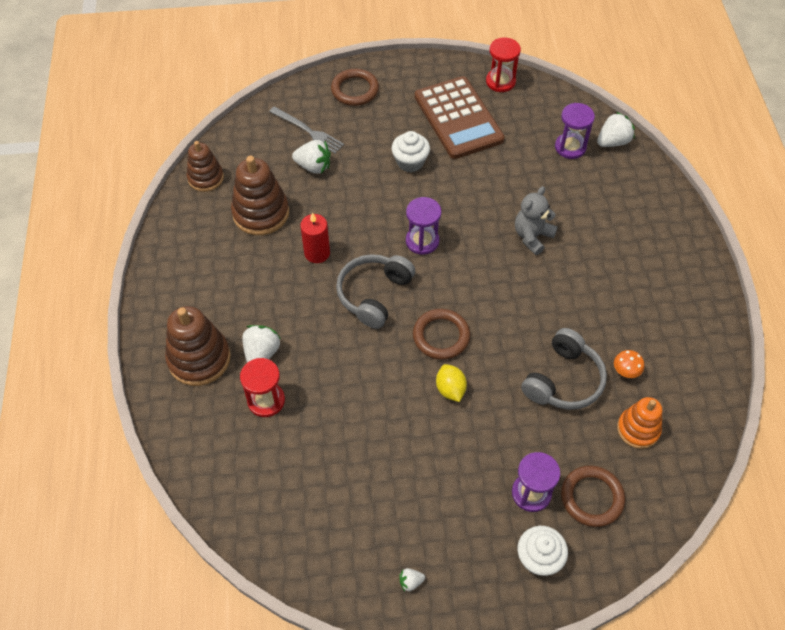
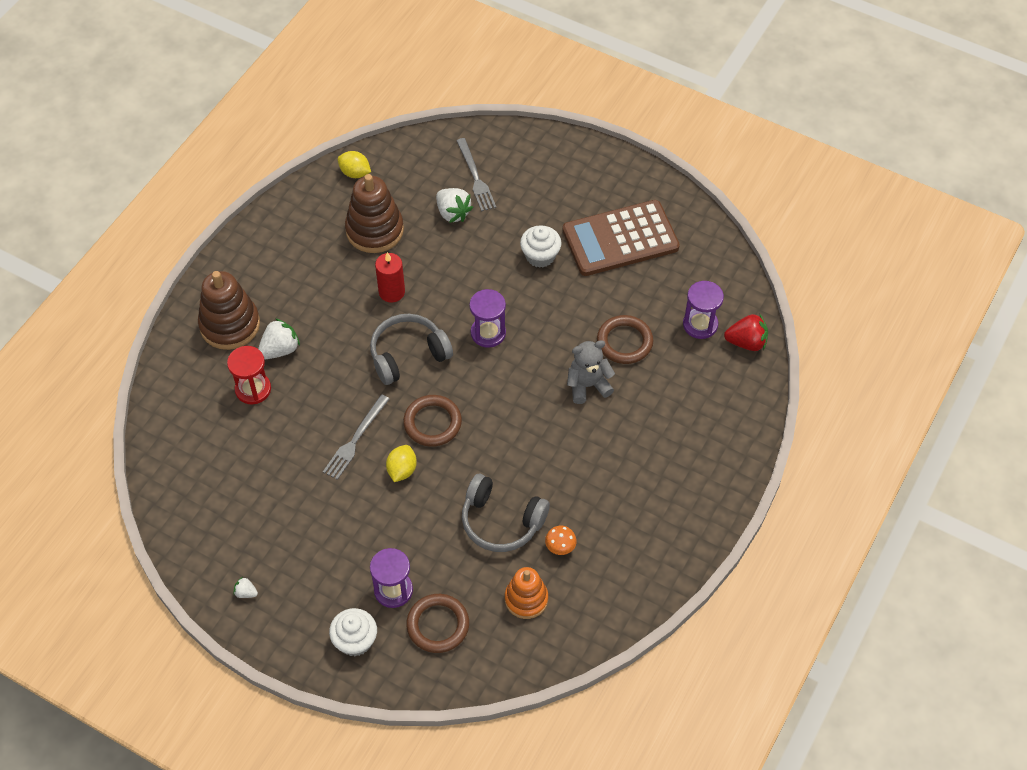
camera: 35 degrees right, 0 degrees up
(205, 178) = (355, 173): brown stacking toy -> yellow lemon
(355, 90) = (549, 160): brown ring -> brown ring (624, 342)
(390, 388) = (355, 439): none -> grey fork
(458, 118) = (620, 239): brown calculator -> brown calculator turned 60 degrees clockwise
(500, 81) = (692, 225): red hourglass -> none
(564, 380) = (501, 521): grey headphones -> grey headphones turned 45 degrees clockwise
(613, 142) = (746, 342): white strawberry -> red strawberry

